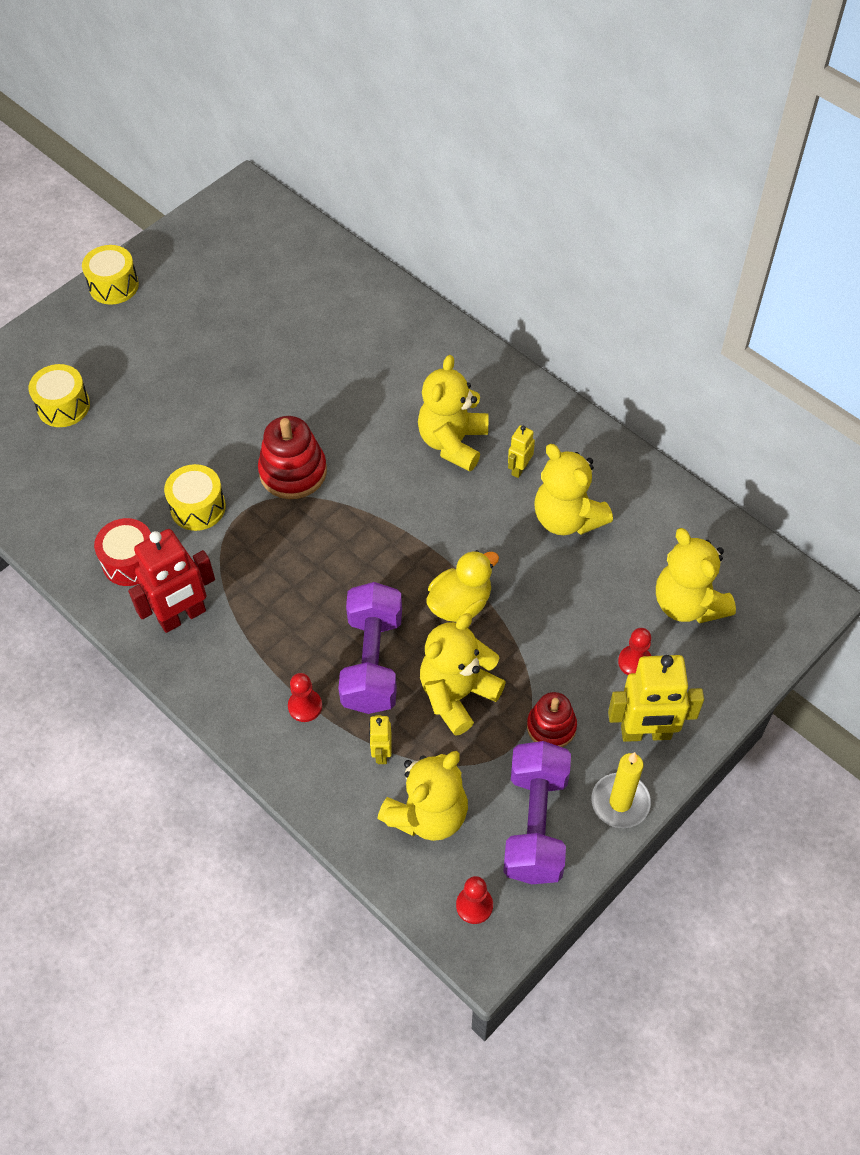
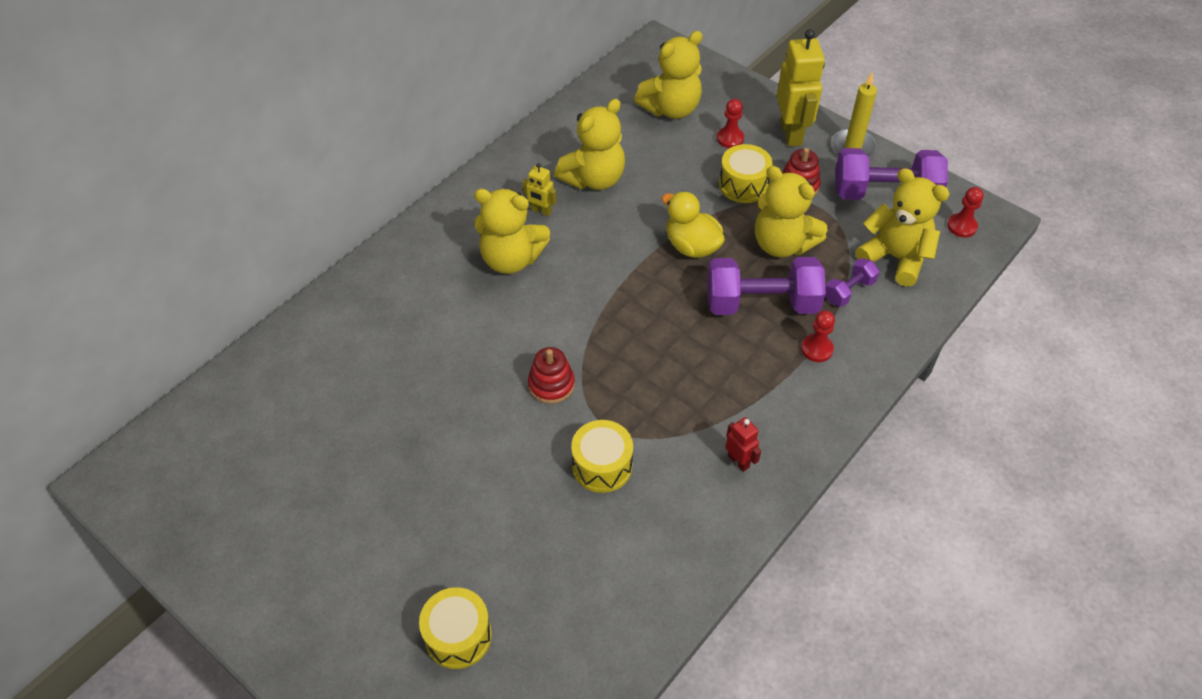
camera: 95 degrees left, 5 degrees down
(113, 286) = (255, 612): yellow drum -> yellow drum (743, 185)
(130, 561) = (678, 521): red drum -> none
(182, 616) = (738, 461): red robot -> red robot, size x0.49
(293, 472) = (551, 384): red stacking toy -> red stacking toy, size x0.65
(381, 753) = (849, 291): yellow robot -> purple dumbbell

